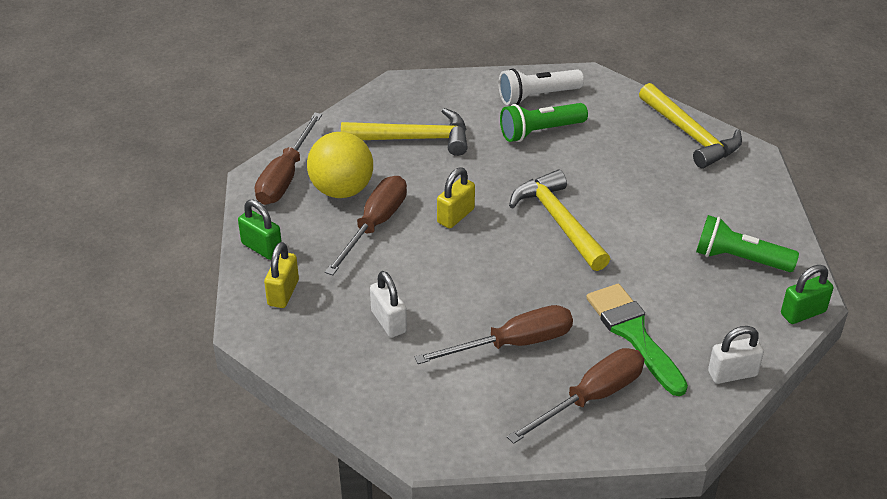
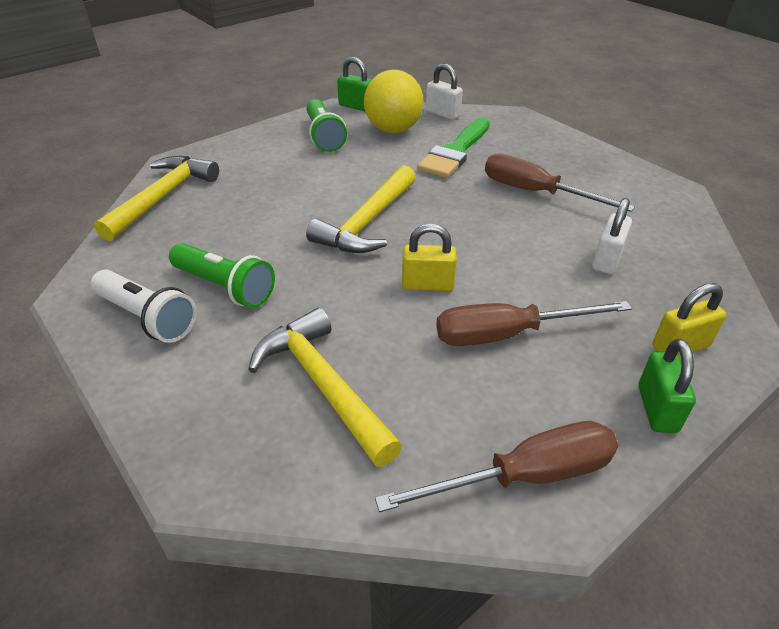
camera: 125 degrees left, 0 degrees up
(342, 190) = (485, 397): yellow ball -> yellow ball (393, 129)
(591, 398) = (534, 149): brown screwdriver -> none

